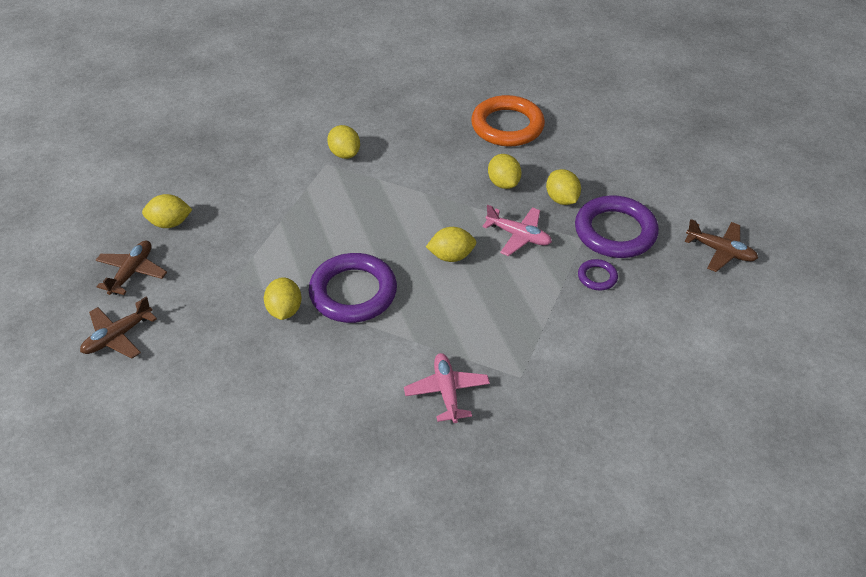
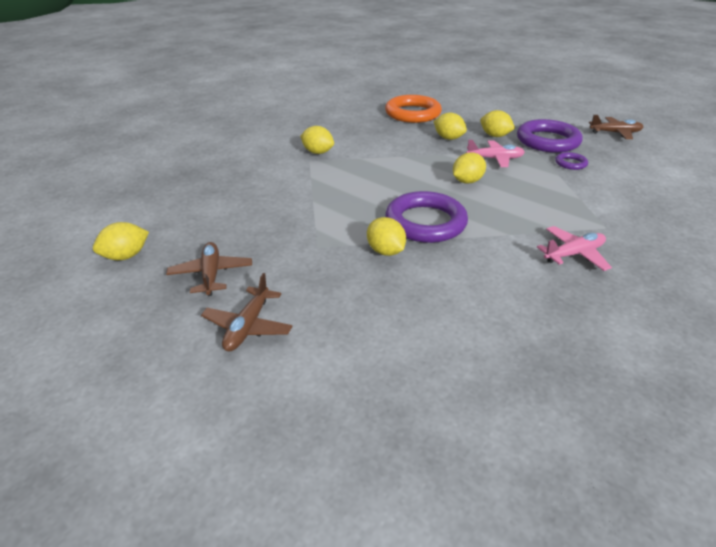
camera: 30 degrees left, 10 degrees down
(170, 223) = (213, 230): yellow lemon -> yellow lemon (126, 256)
(447, 392) = (573, 254): pink plane -> pink plane turned 105 degrees clockwise

